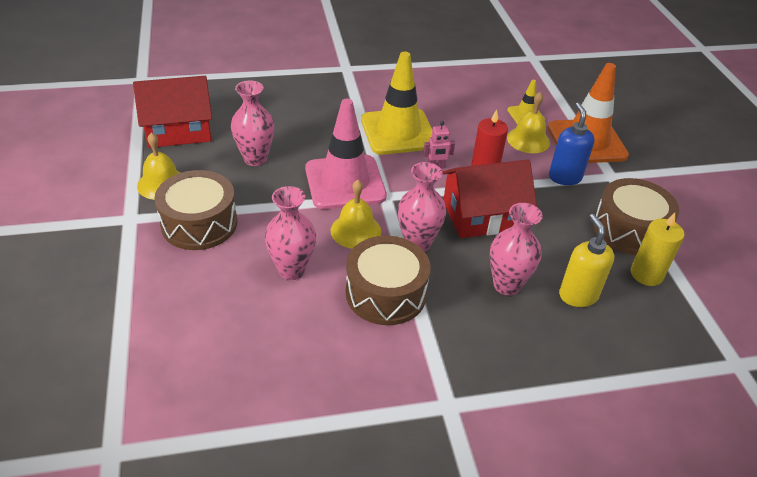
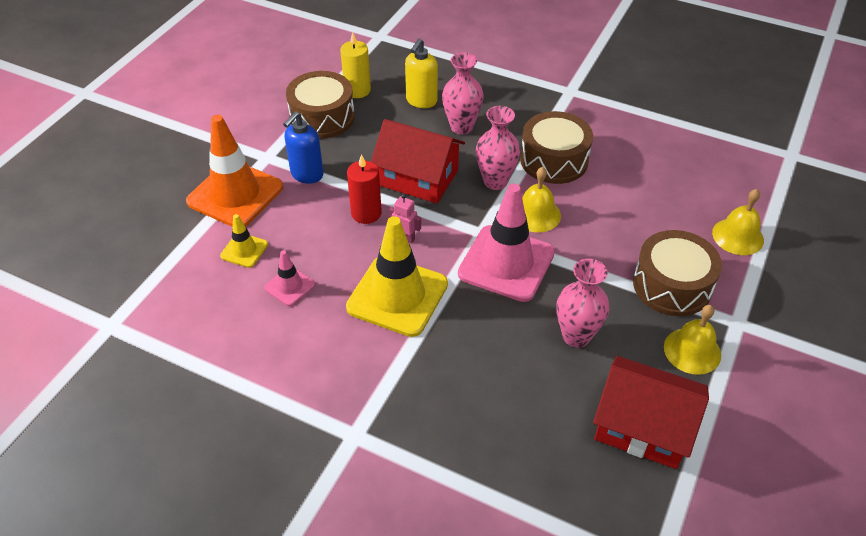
camera: 140 degrees left, 5 degrees up
(292, 270) = (613, 207): pink vase -> none
(470, 109) = (290, 286): none -> pink traffic cone
(528, 140) = (284, 222): yellow bell -> yellow bell (738, 236)

